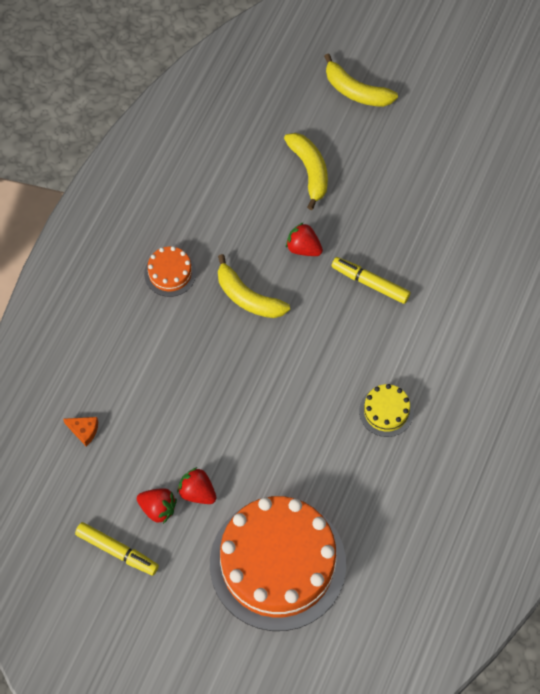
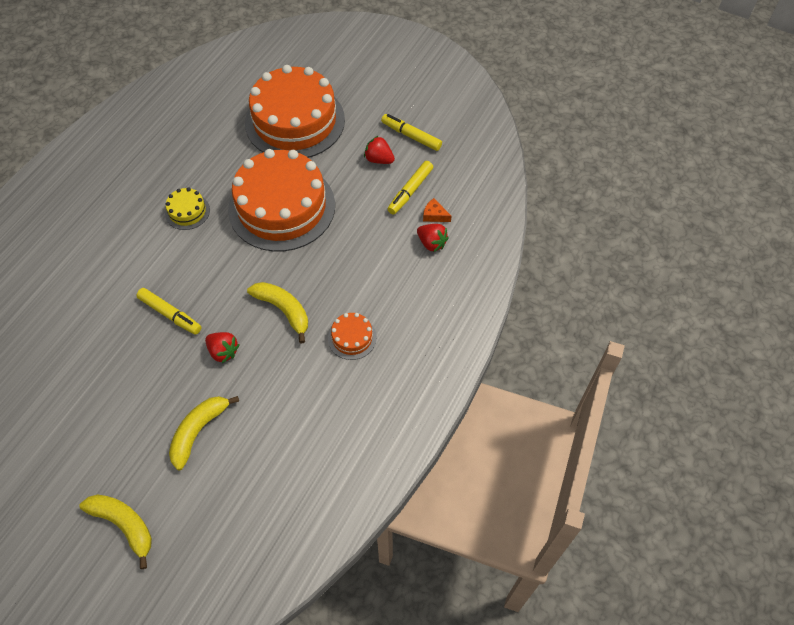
camera: 175 degrees left, 5 degrees down
(115, 463) = (410, 191): none -> yellow marker
(197, 492) = (348, 167): red strawberry -> red strawberry (431, 243)
(272, 427) = (282, 207): none -> orange cake
(310, 171) = (198, 431): yellow banana -> yellow banana turned 45 degrees clockwise

